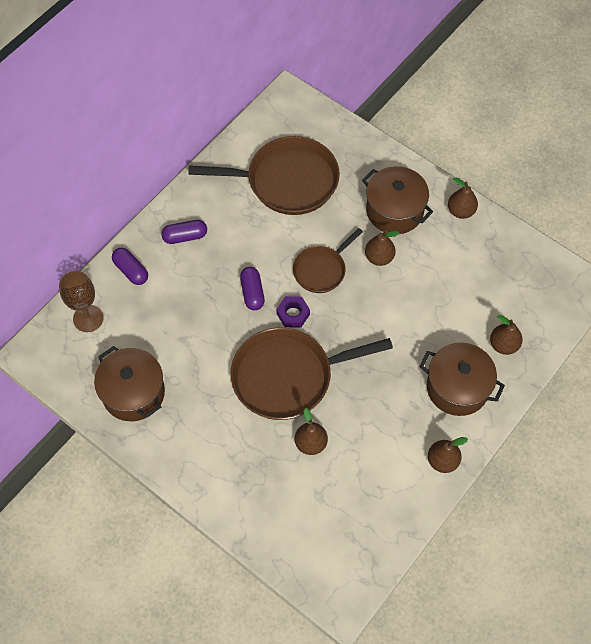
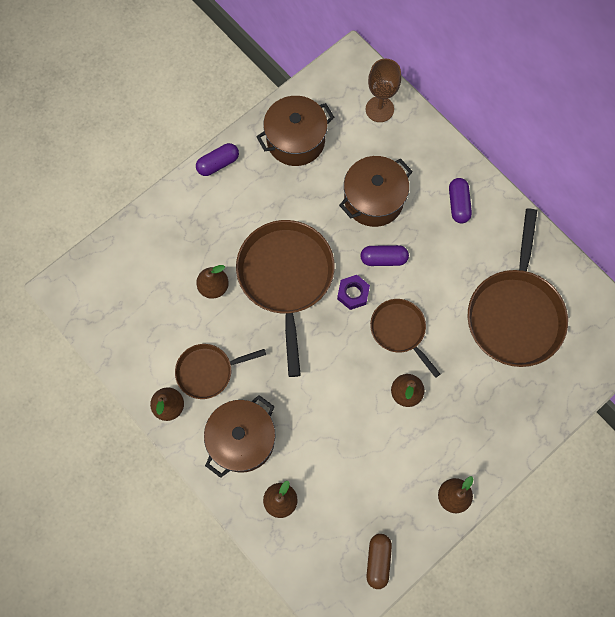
camera: 100 degrees right, 10 degrees up
(131, 271) = (426, 151): purple capsule -> purple capsule (218, 164)
(394, 210) = (462, 422): brown pot -> brown pot (373, 200)
(399, 431) = (208, 371): none -> brown pan
(531, 260) = (378, 561): none -> brown capsule

